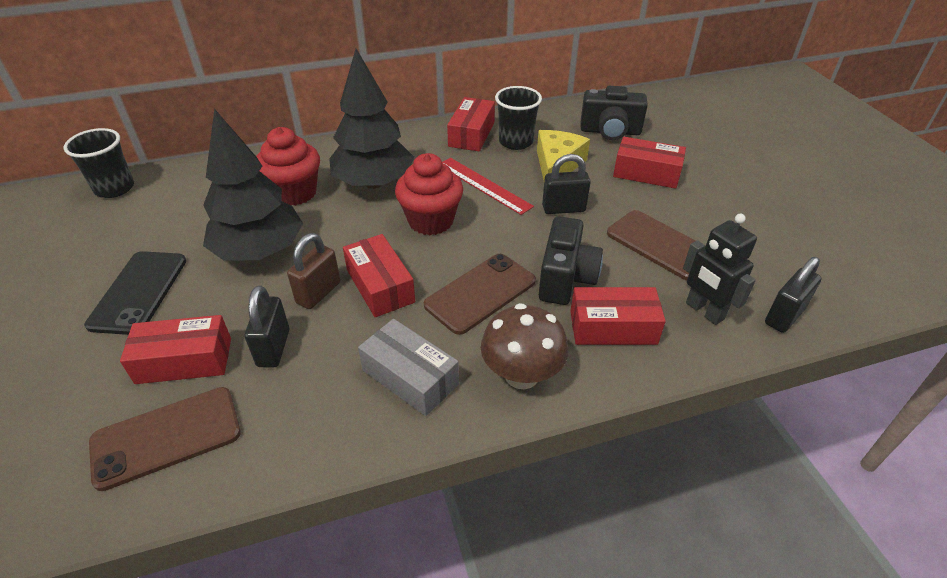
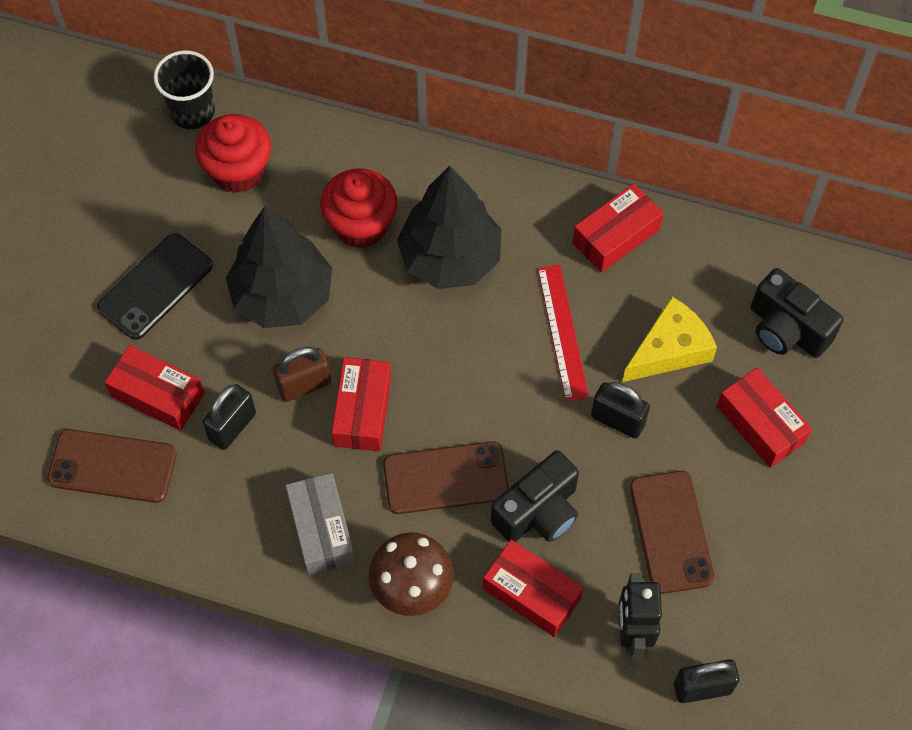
camera: 35 degrees right, 20 degrees up
(431, 221) = (468, 353): red cupcake -> red cupcake (238, 171)
(516, 142) = (656, 280): black cup -> none

